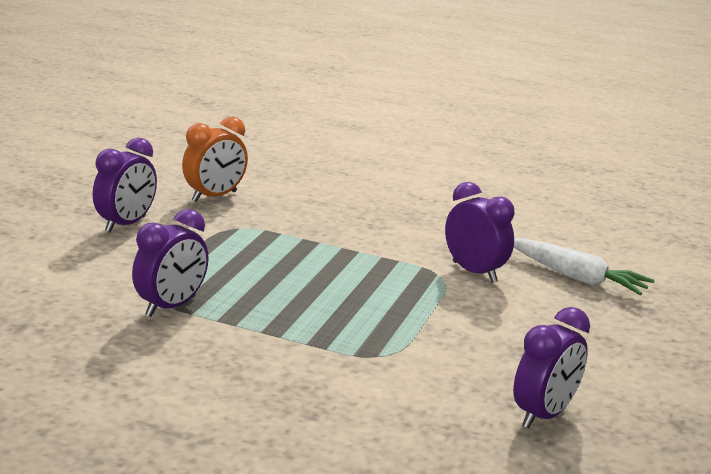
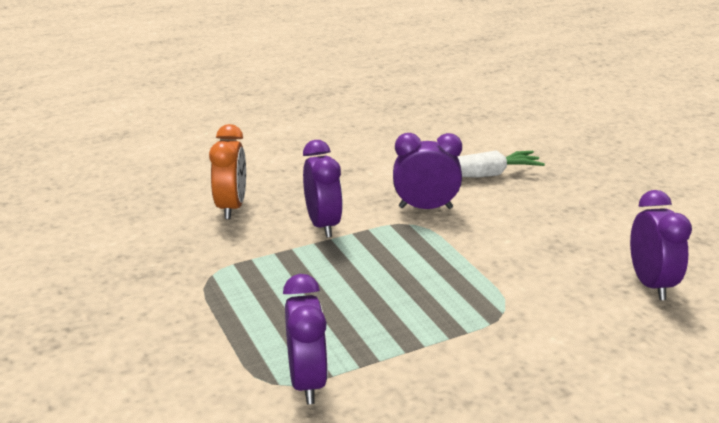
camera: 45 degrees left, 5 degrees up
(125, 224) = (115, 334): purple clock -> purple clock (323, 225)
(214, 196) = (136, 259): orange clock -> orange clock (231, 207)

